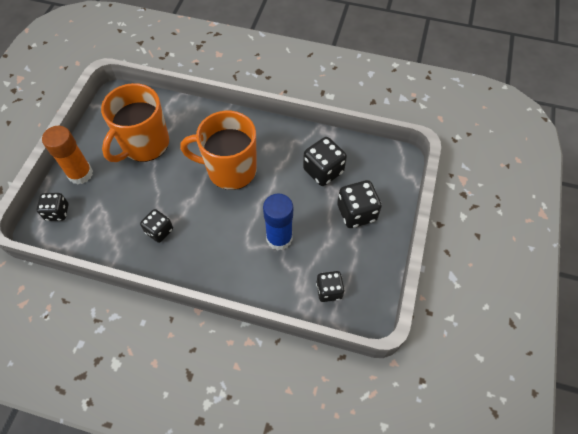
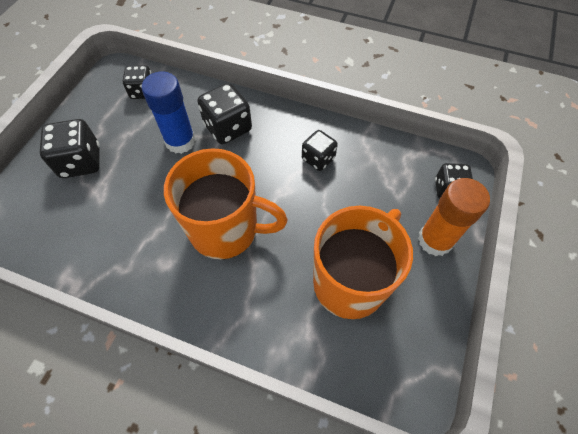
camera: 175 degrees left, 0 degrees up
(323, 171) = (100, 218): black dice -> black dice (228, 128)

